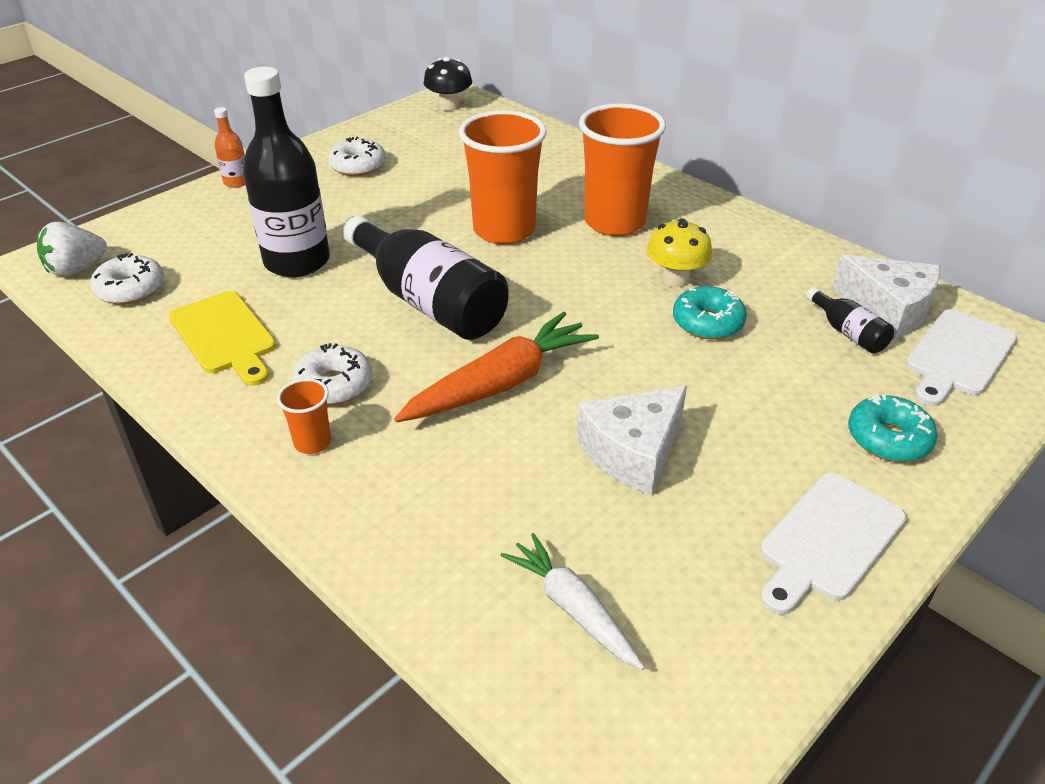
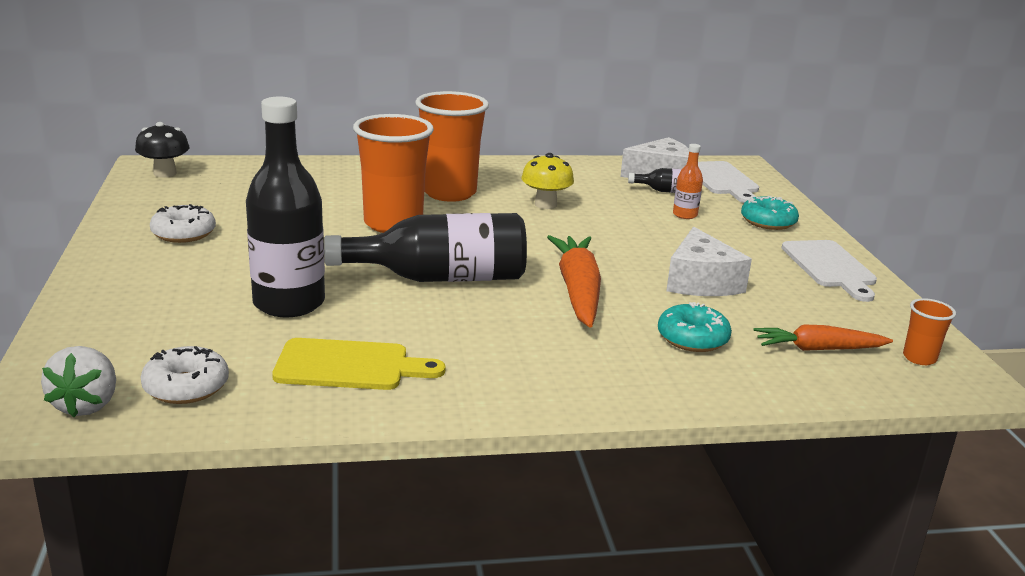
camera: 55 degrees left, 15 degrees down
(236, 182) = (92, 285): orange bottle -> orange bottle (685, 215)
(312, 442) = (553, 375): orange cup -> orange cup (919, 358)
(334, 385) = (492, 345): white donut -> none
(572, 608) = (818, 349): white carrot -> orange carrot
(707, 322) = (605, 215): turquoise donut -> turquoise donut (692, 338)

